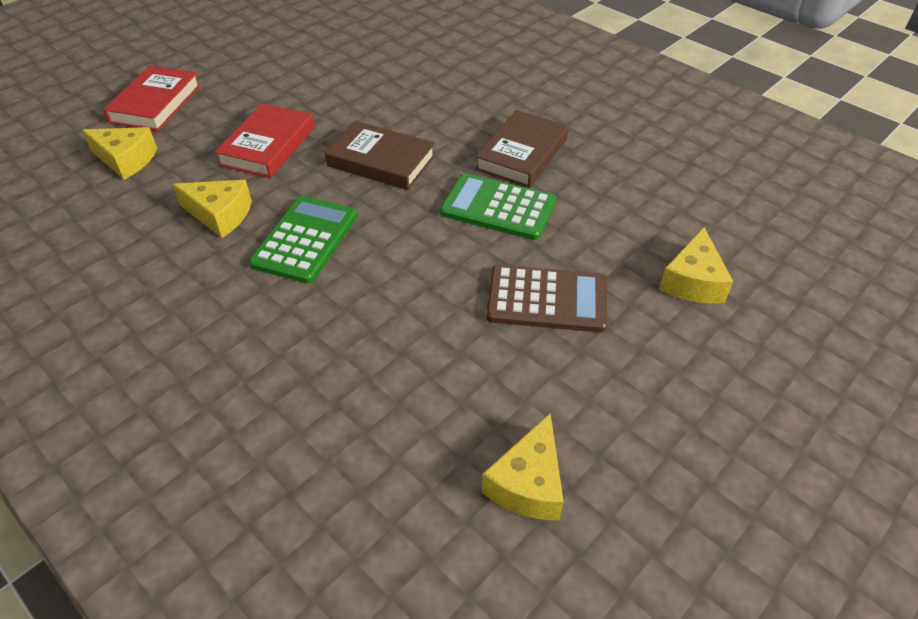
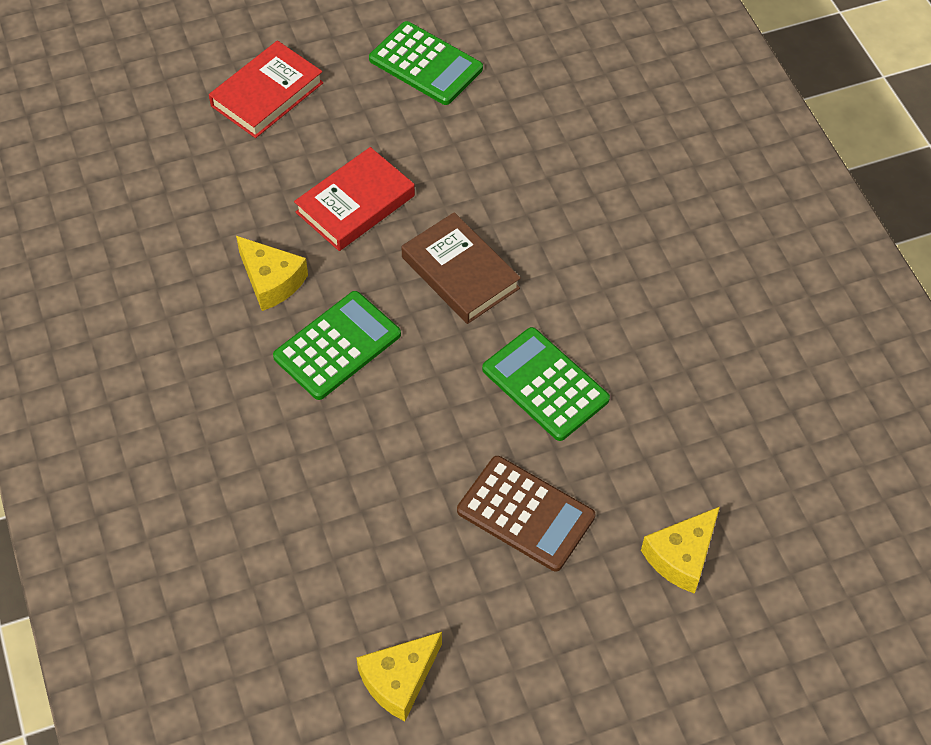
camera: 25 degrees right, 10 degrees up
(126, 160) = (210, 168): yellow cheese -> none
(277, 56) = (425, 64): none -> green calculator
(522, 154) = (613, 323): brown book -> none

